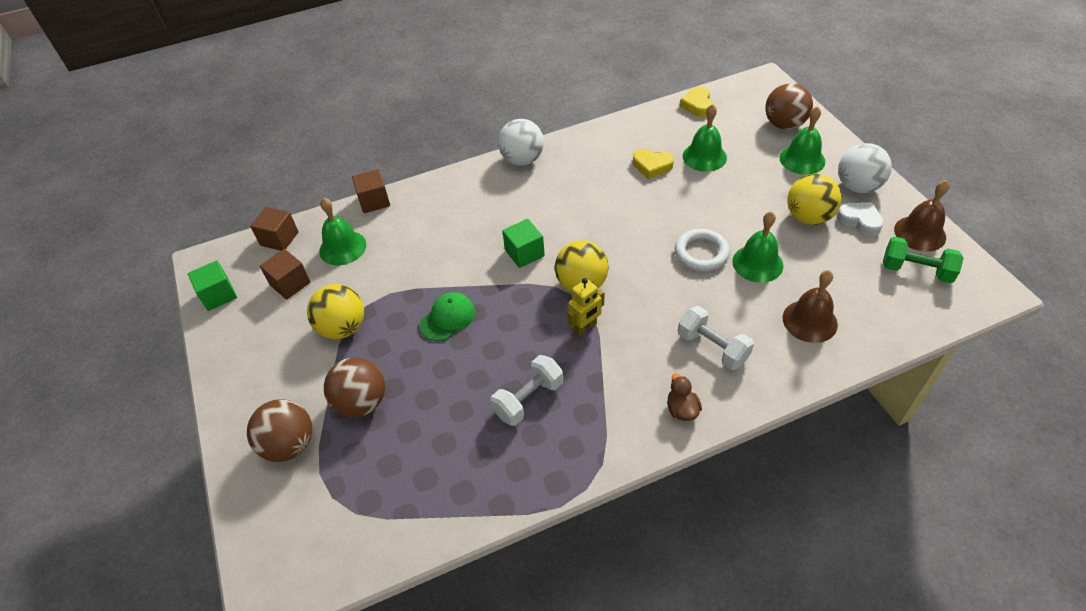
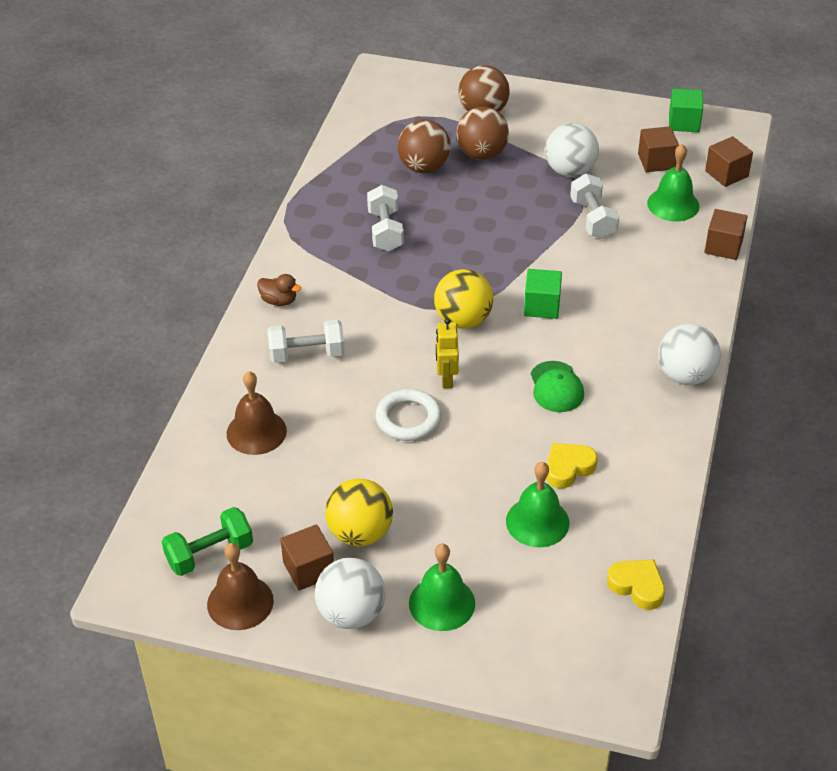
camera: 125 degrees right, 5 degrees down
(343, 328) = (570, 171): yellow ball -> white ball
(398, 280) = (593, 219): none -> white dumbbell
(448, 318) = (515, 227): green cap -> green cap (556, 387)
(585, 327) = (414, 296): yellow robot -> yellow robot (446, 378)
(757, 263) = (352, 448): green bell -> none
(784, 124) = (515, 640): brown ball -> brown ball (424, 167)
(860, 221) = (309, 569): white heart -> brown cube

